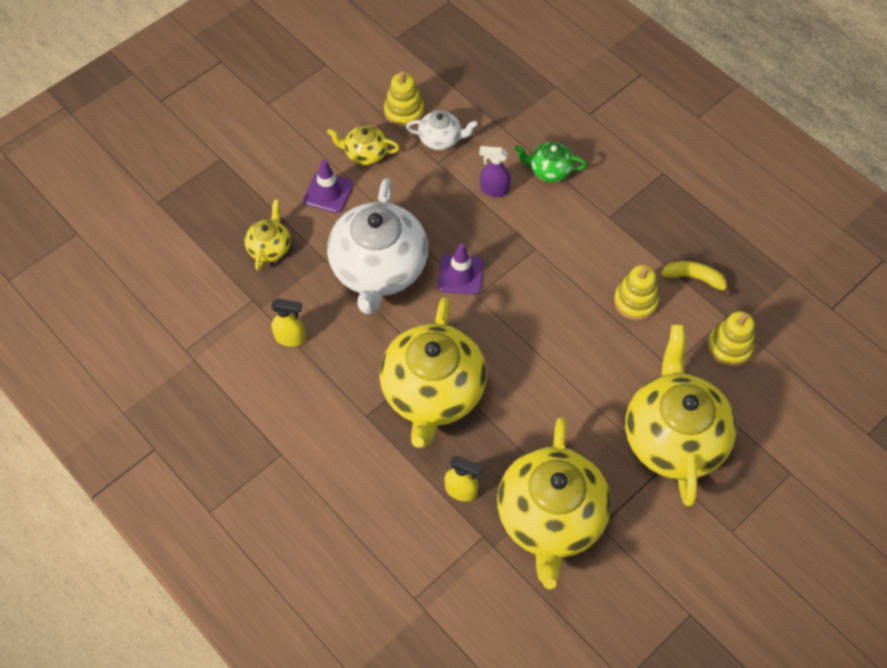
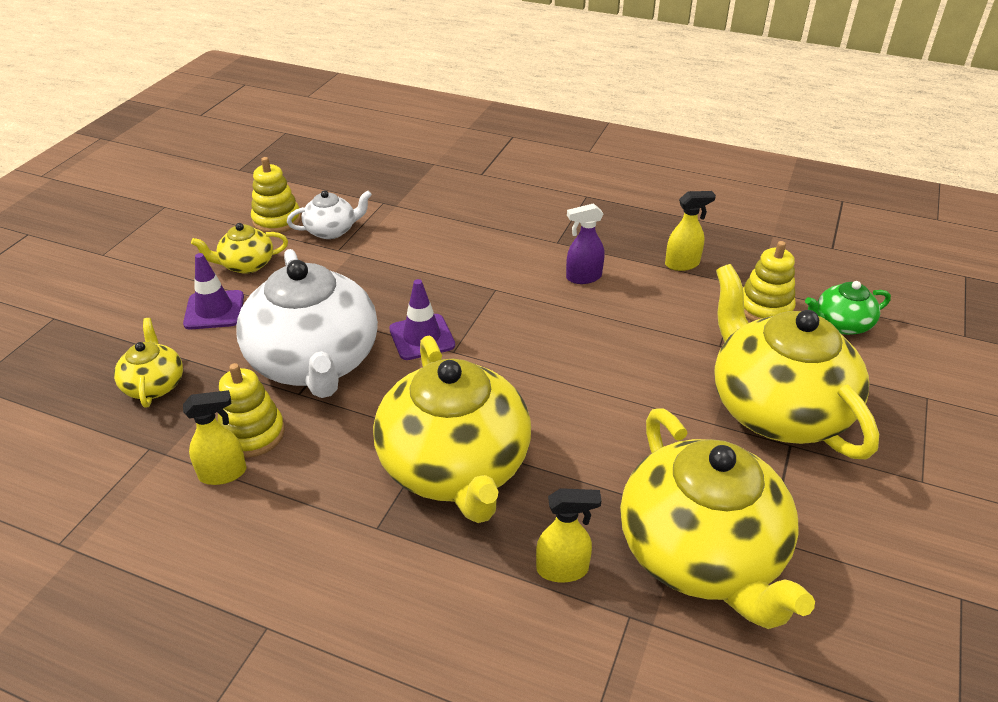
camera: 25 degrees left, 20 degrees down
(494, 190) = (417, 254): purple spray bottle -> purple spray bottle (583, 277)
(549, 170) = (468, 224): green teapot -> green teapot (841, 324)
(635, 301) = (637, 301): yellow stacking toy -> yellow stacking toy (252, 434)
(695, 278) = (682, 264): yellow banana -> yellow spray bottle

